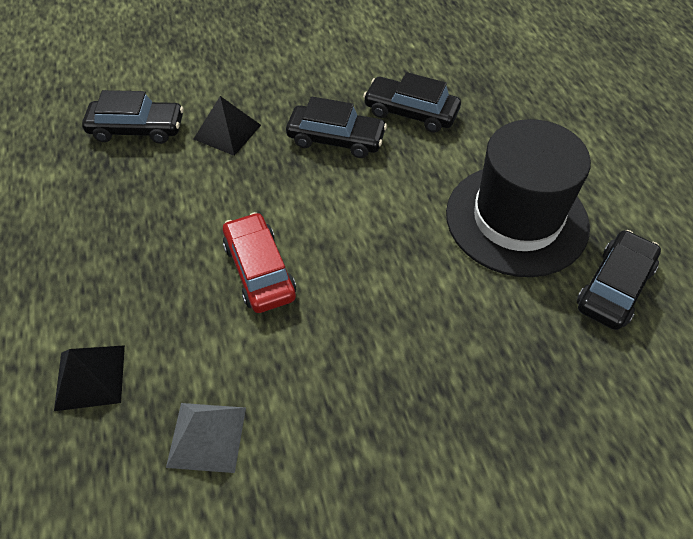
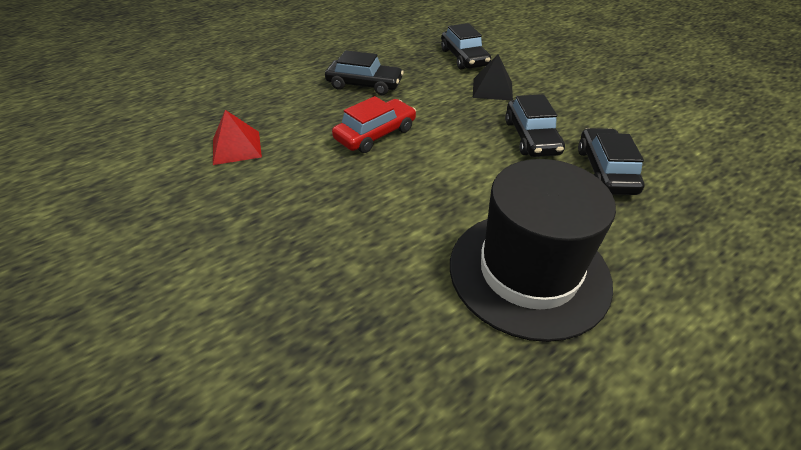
camera: 70 degrees right, 10 degrees down
(90, 377) = (268, 97): black pyramid -> none
(207, 437) = (236, 147): grey pyramid -> red pyramid
(614, 287) = (488, 380): black car -> black car (364, 85)

